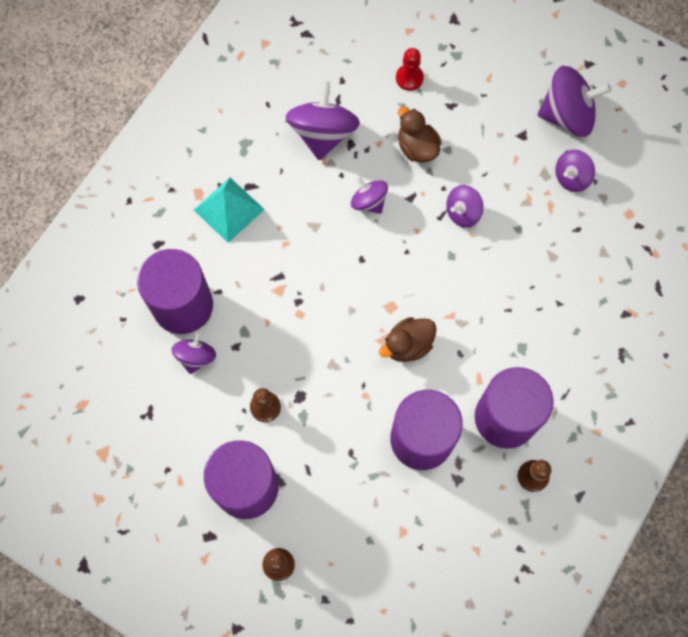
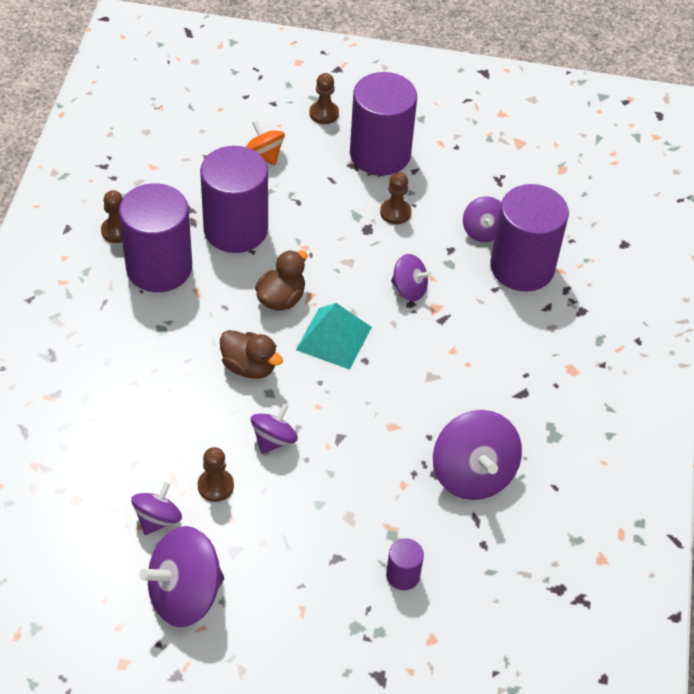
camera: 155 degrees right, 20 degrees down
(229, 209) = (530, 364): turquoise pyramid -> turquoise pyramid (333, 338)
(361, 526) = (264, 155): none -> orange spinning top
(369, 202) = (384, 418): purple spinning top -> purple spinning top (409, 289)
(409, 78) = (403, 575): red pawn -> purple cylinder
(417, 147) = (356, 494): brown duck -> brown duck (249, 367)
(520, 189) = (215, 486): none -> brown pawn

